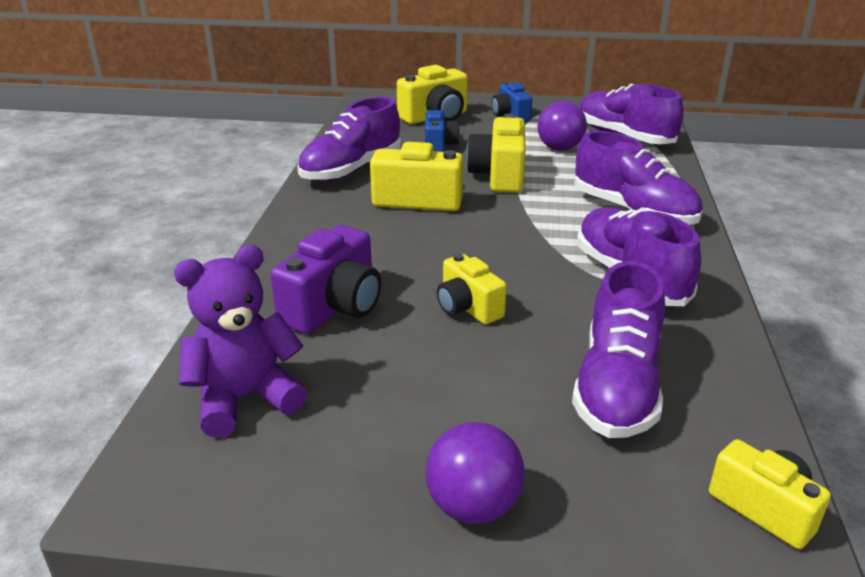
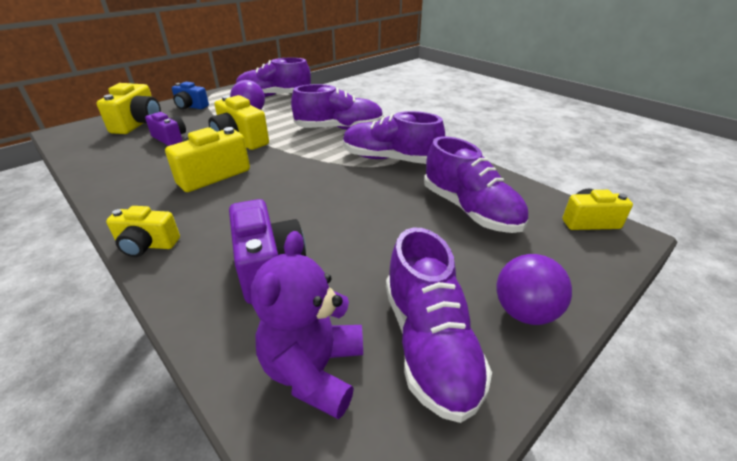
camera: 50 degrees left, 5 degrees up
(351, 170) = (127, 178): purple shoe -> purple shoe (429, 344)
(439, 145) = (170, 139): blue camera -> purple camera
(468, 308) = (346, 217): yellow camera -> yellow camera (147, 245)

